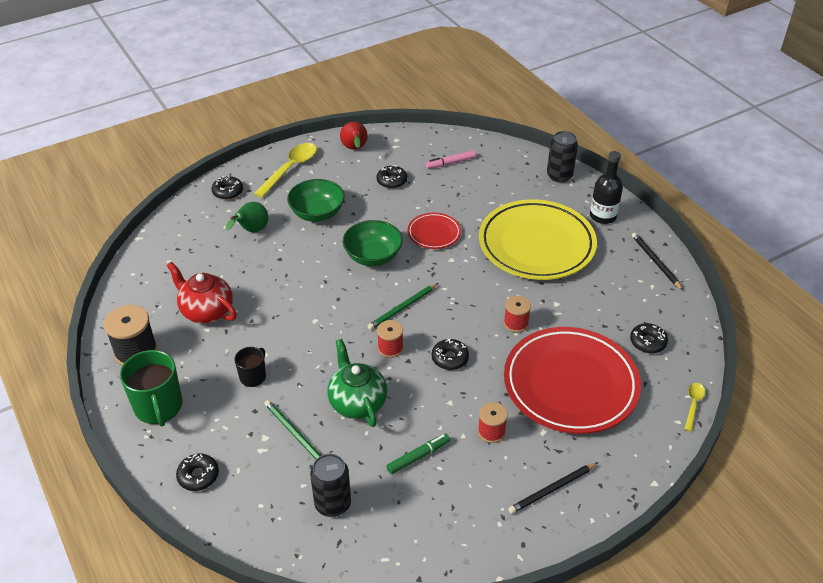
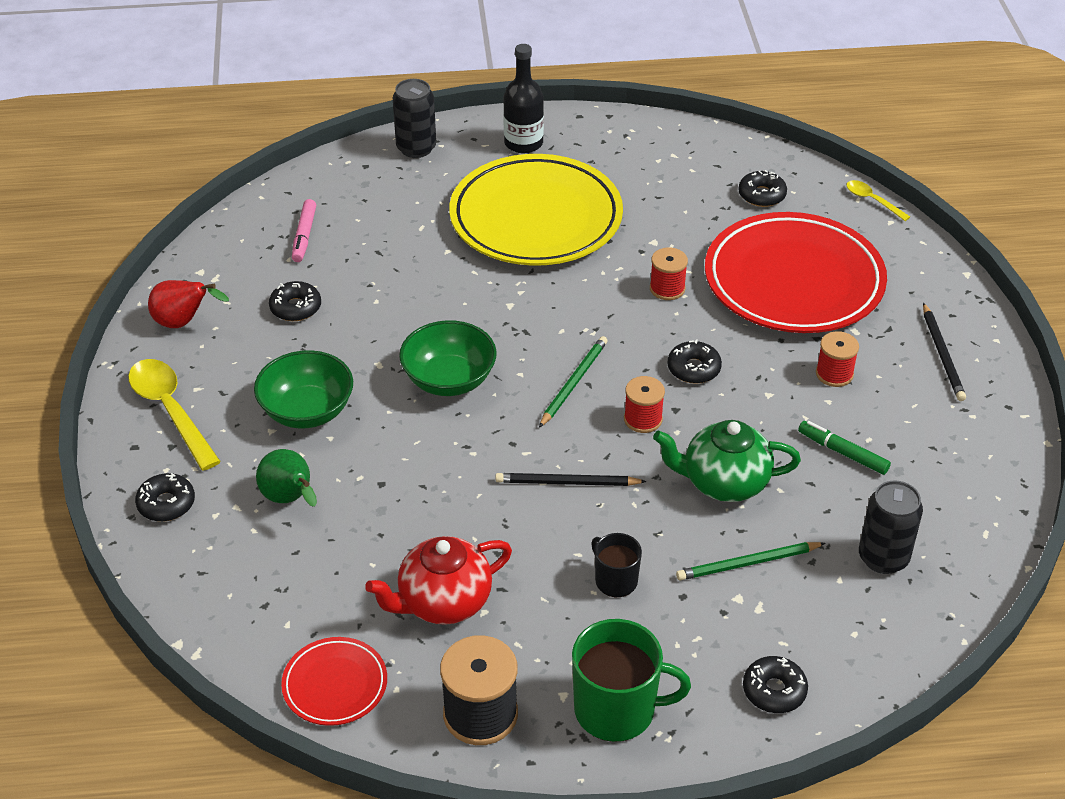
camera: 65 degrees left, 0 degrees up
(402, 308) = (573, 383): green pencil -> green pencil turned 135 degrees counterclockwise
(418, 457) = (843, 453): green marker -> green marker turned 45 degrees counterclockwise
(434, 233) = (444, 303): red plate -> red plate (335, 685)
(655, 262) = (635, 135): black pencil -> black pencil (567, 483)

